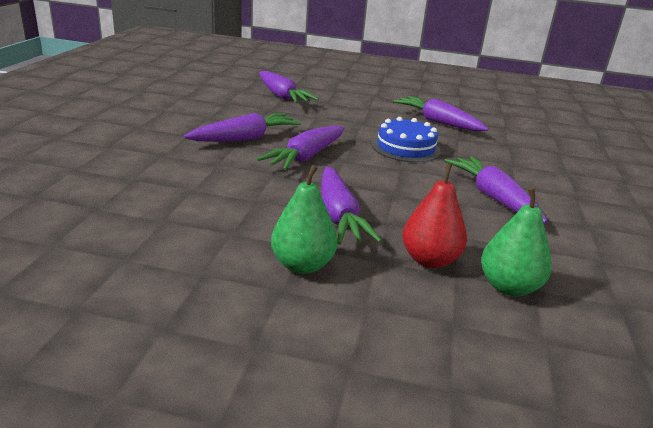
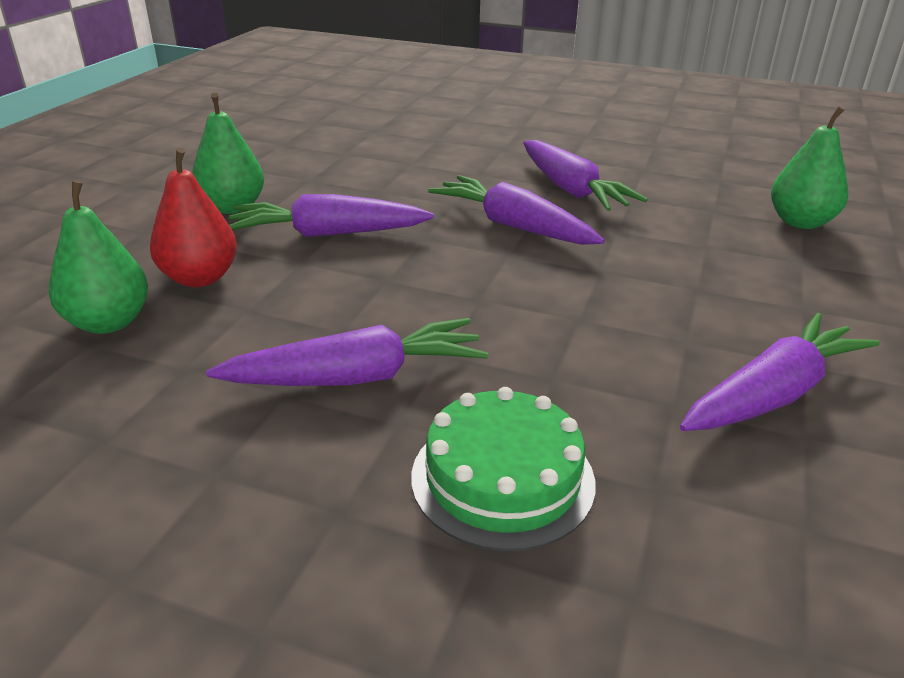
camera: 100 degrees right, 5 degrees up
(282, 96) = (800, 222): purple carrot -> green pear
(405, 148) = (579, 319): blue cake -> none
(528, 167) = (502, 478): none -> green cake

